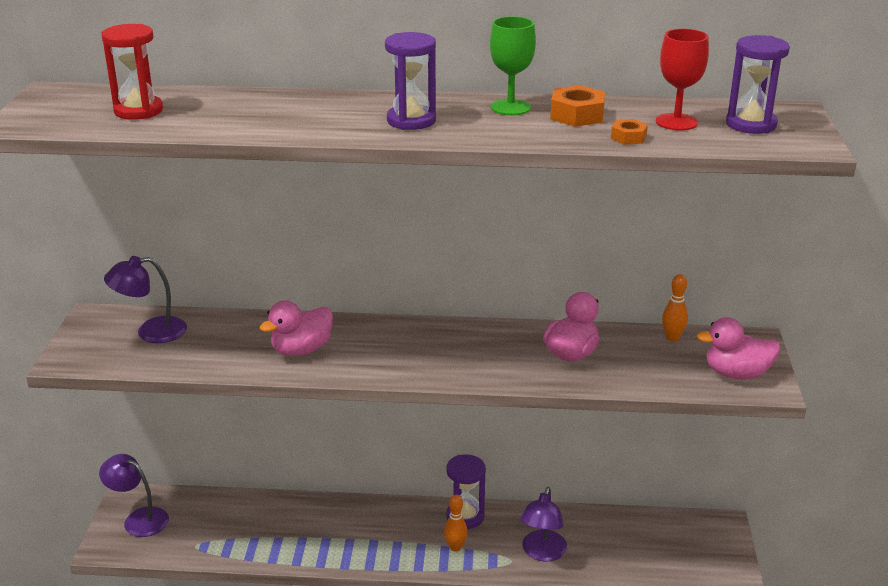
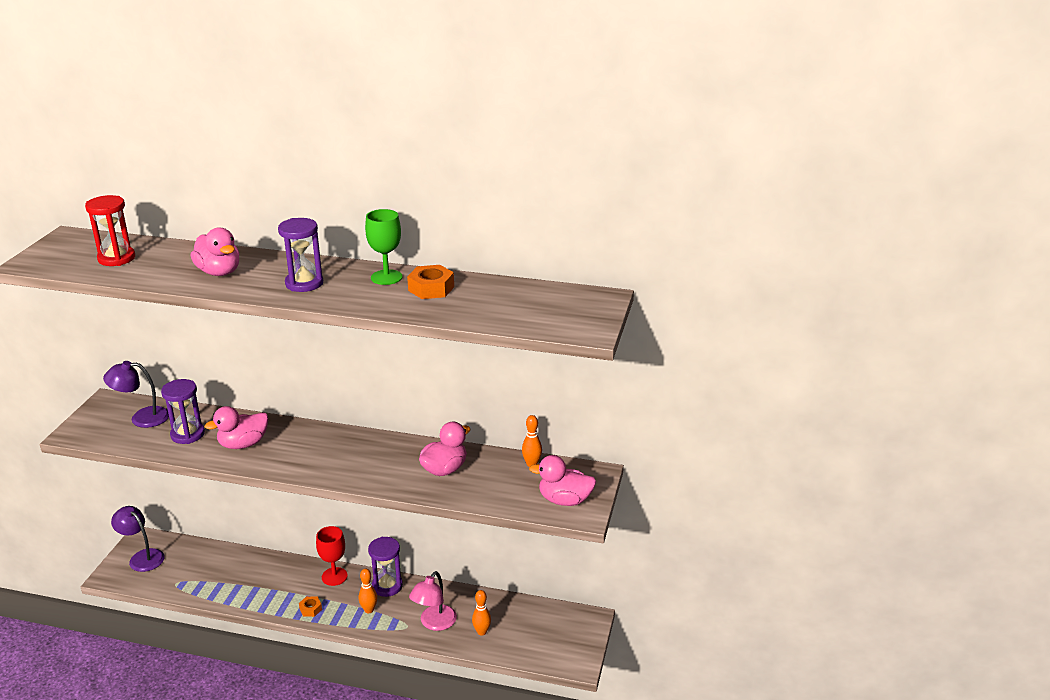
camera: 10 degrees right, 0 degrees up
(289, 116) = (219, 272): none -> pink duck
(542, 553) = (434, 623): purple lamp -> pink lamp
(604, 556) = (481, 632): none -> orange bowling pin
(628, 137) = (454, 312): orange nut -> orange nut (310, 609)
(676, 122) = (502, 301): red goblet -> red goblet (334, 576)
(751, 124) = (558, 308): purple hourglass -> purple hourglass (187, 434)

